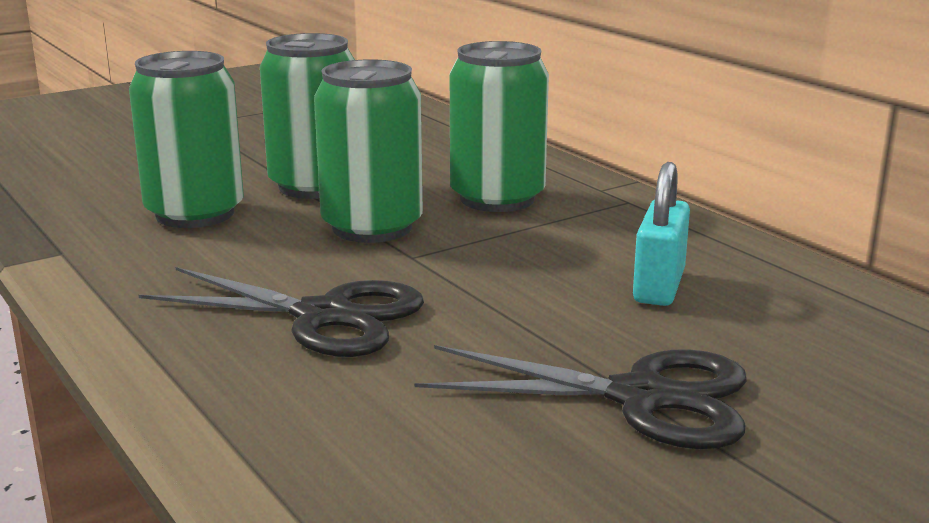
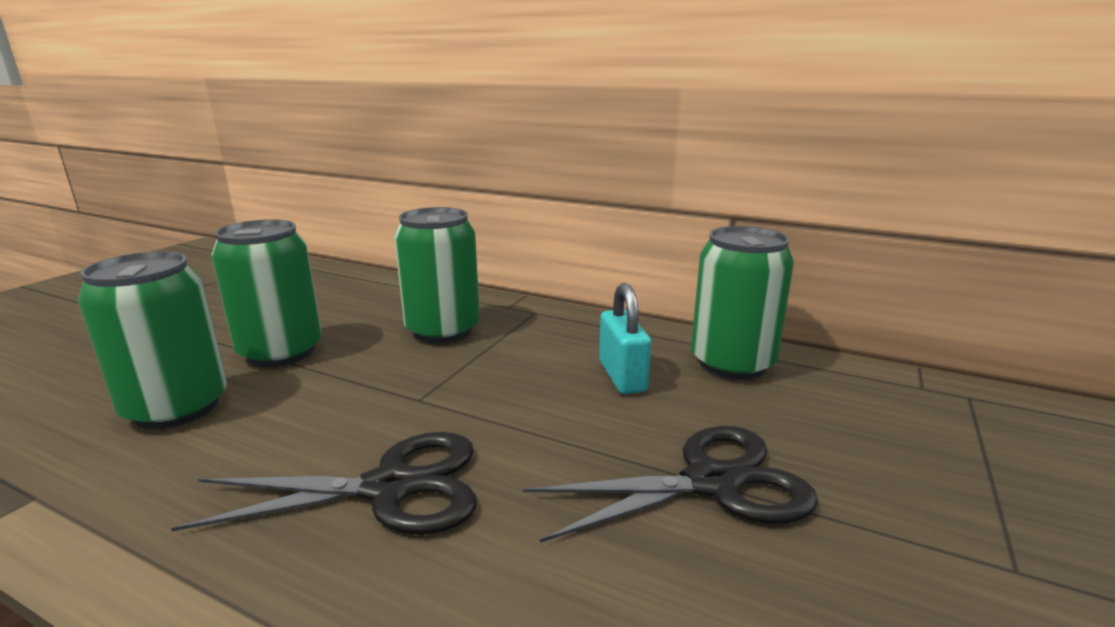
camera: 30 degrees left, 0 degrees up
(372, 227) = (363, 380): green can -> green can (732, 363)

